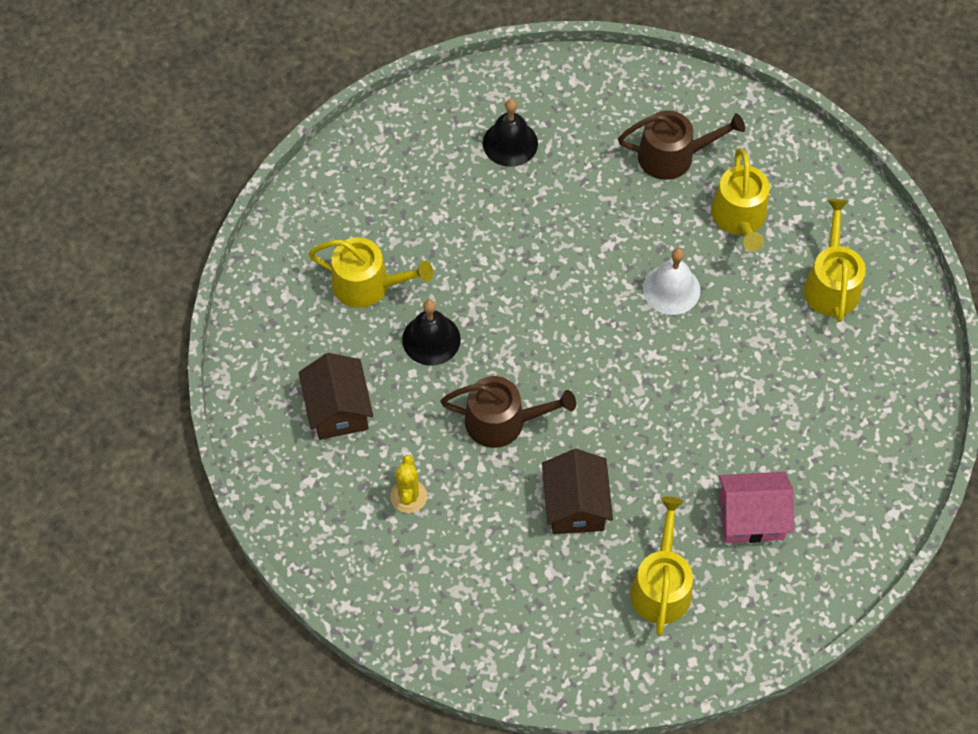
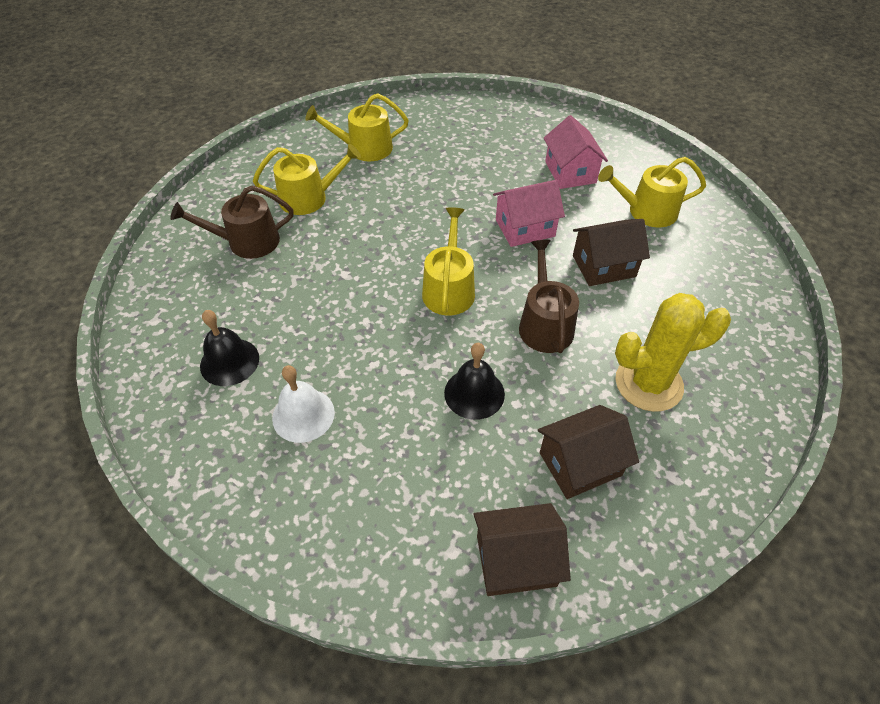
camera: 100 degrees left, 10 degrees down
(267, 339) = (516, 560): none -> brown house
(368, 285) = (421, 463): yellow watering can -> yellow watering can (449, 289)
(408, 496) = (648, 383): yellow cactus -> yellow cactus, size x1.86
(652, 437) = (525, 228): none -> pink house
(671, 289) = (384, 230): white bell -> white bell (303, 415)
(673, 156) = (246, 242): brown watering can -> brown watering can turned 90 degrees counterclockwise

